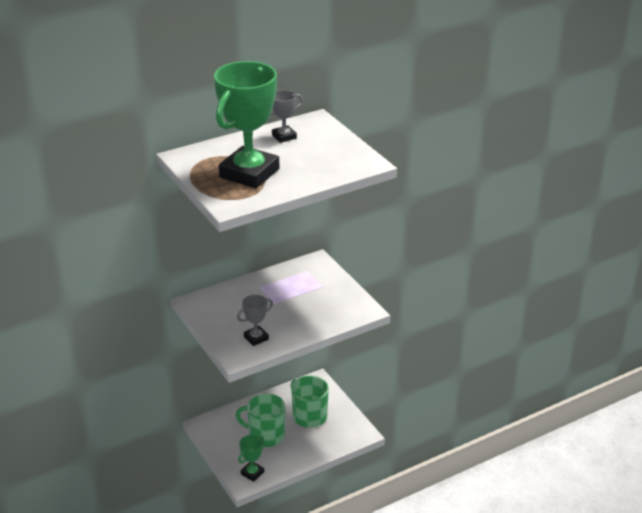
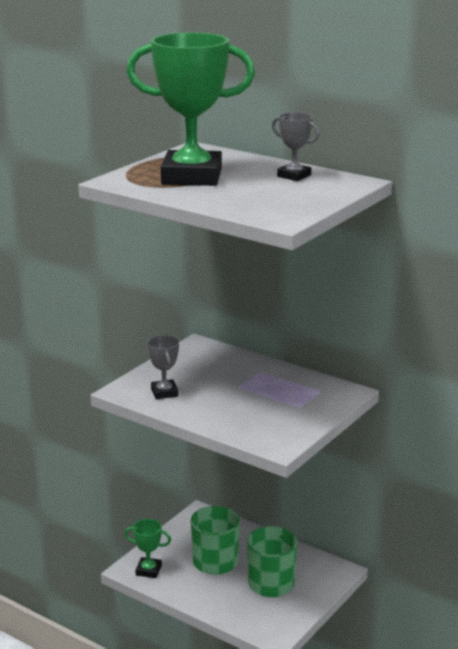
camera: 65 degrees right, 10 degrees down
(256, 338) = (164, 392): grey trophy -> grey trophy turned 45 degrees clockwise

